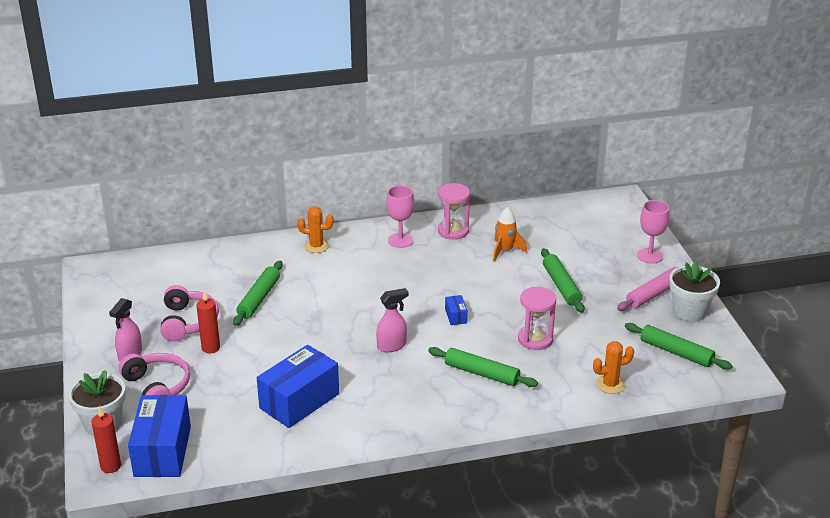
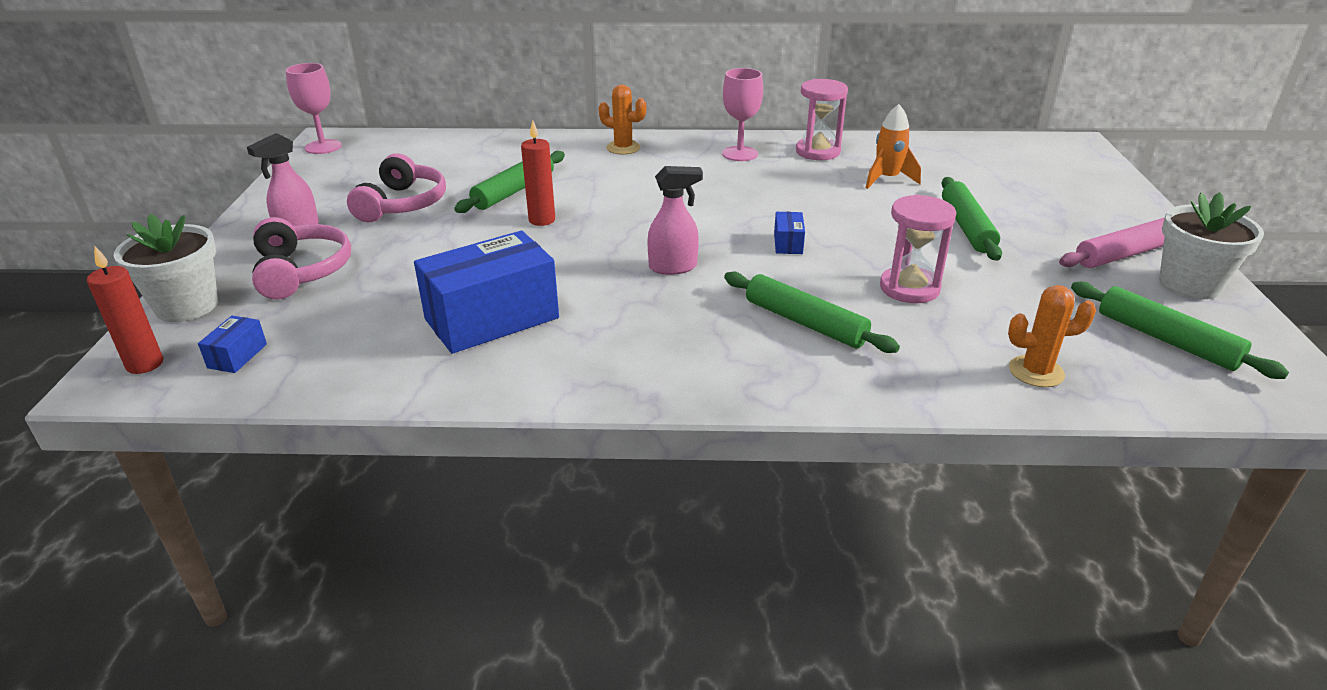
camera: 15 degrees right, 0 degrees up
(162, 451) = (237, 356): blue box -> blue box, size x0.42
(211, 348) = (410, 236): red candle -> red candle (542, 220)
(649, 256) = (1117, 208): pink goblet -> pink goblet (323, 147)

